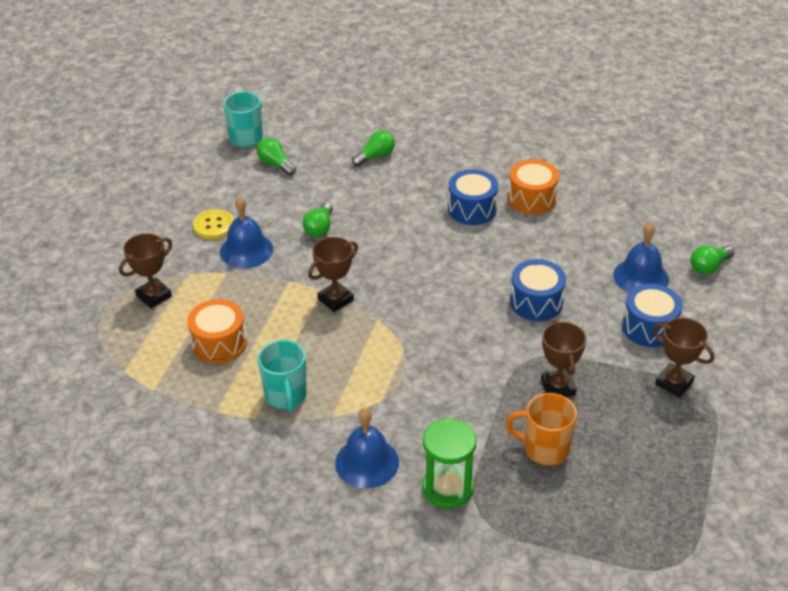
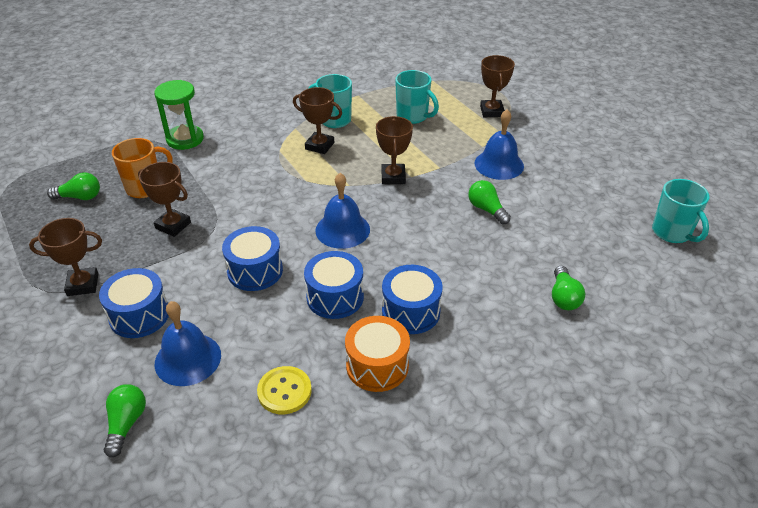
camera: 130 degrees right, 0 degrees up
(214, 226) = (547, 163): yellow button -> yellow button (284, 391)
(219, 343) = (413, 116): orange drum -> turquoise mug
(275, 164) = (609, 229): green light bulb -> green light bulb (80, 197)
(342, 376) = (319, 146): none -> brown trophy
(367, 462) = (245, 123): blue bell -> blue bell (342, 230)
(505, 248) = (335, 297): none -> blue drum

